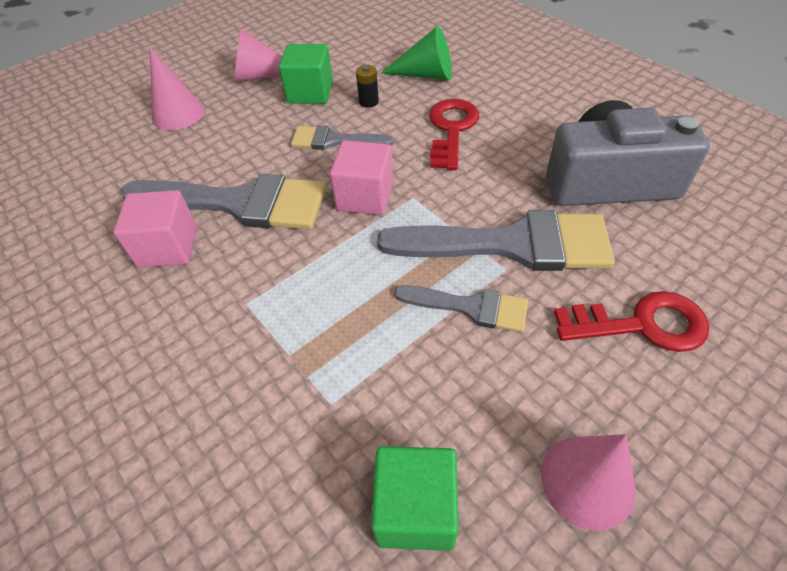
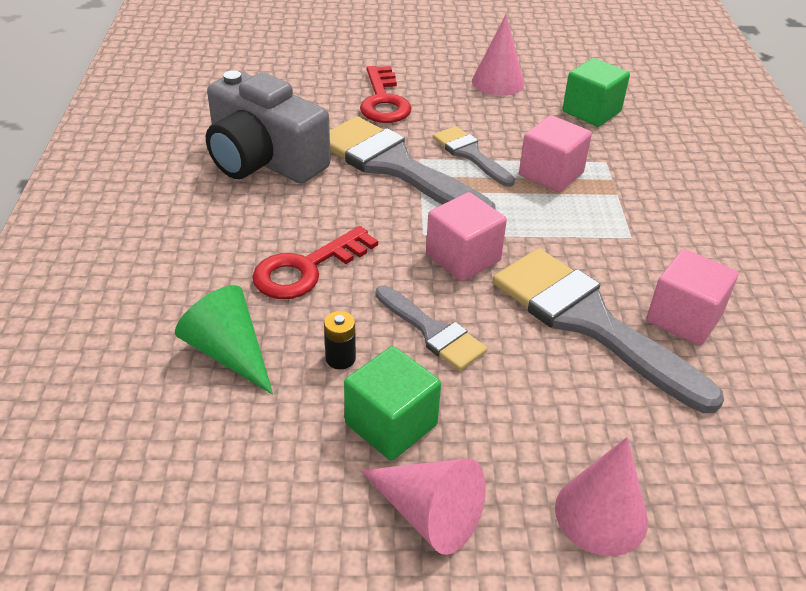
camera: 145 degrees left, 10 degrees down
(372, 336) = (551, 174): none -> pink cube
(642, 324) = (383, 101): red key -> red key turned 135 degrees counterclockwise

